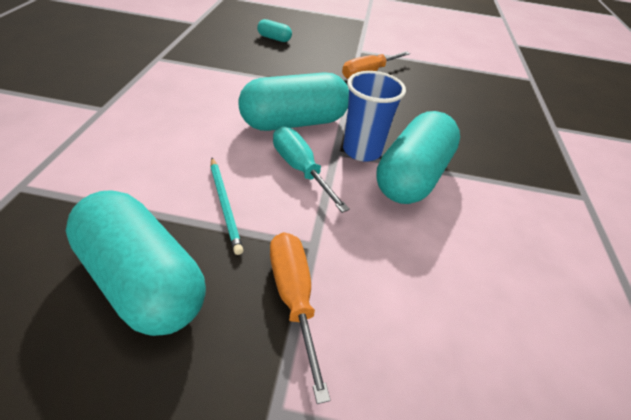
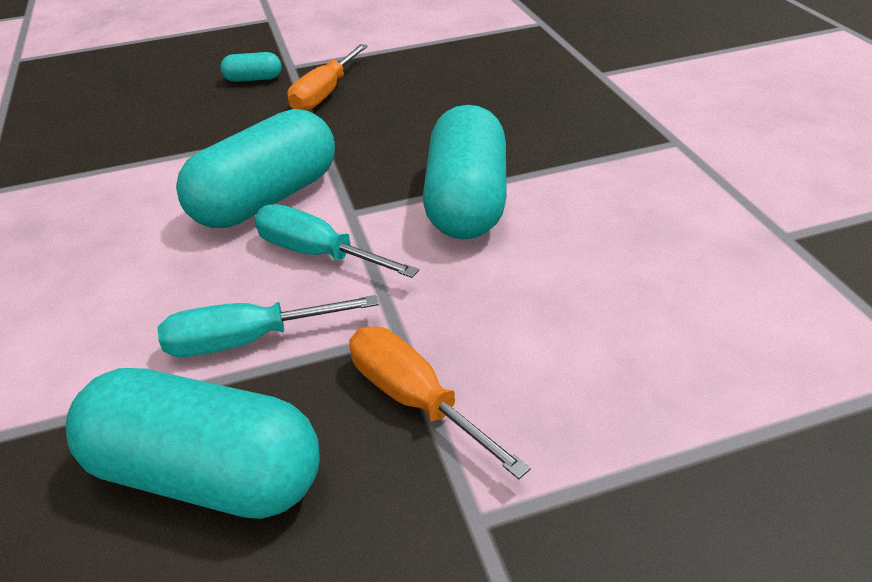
camera: 20 degrees left, 5 degrees down
(225, 205) = (248, 340): turquoise pencil -> turquoise screwdriver
(274, 38) = (150, 95): turquoise capsule -> turquoise capsule (253, 79)
(362, 151) = (383, 197): blue cup -> none

